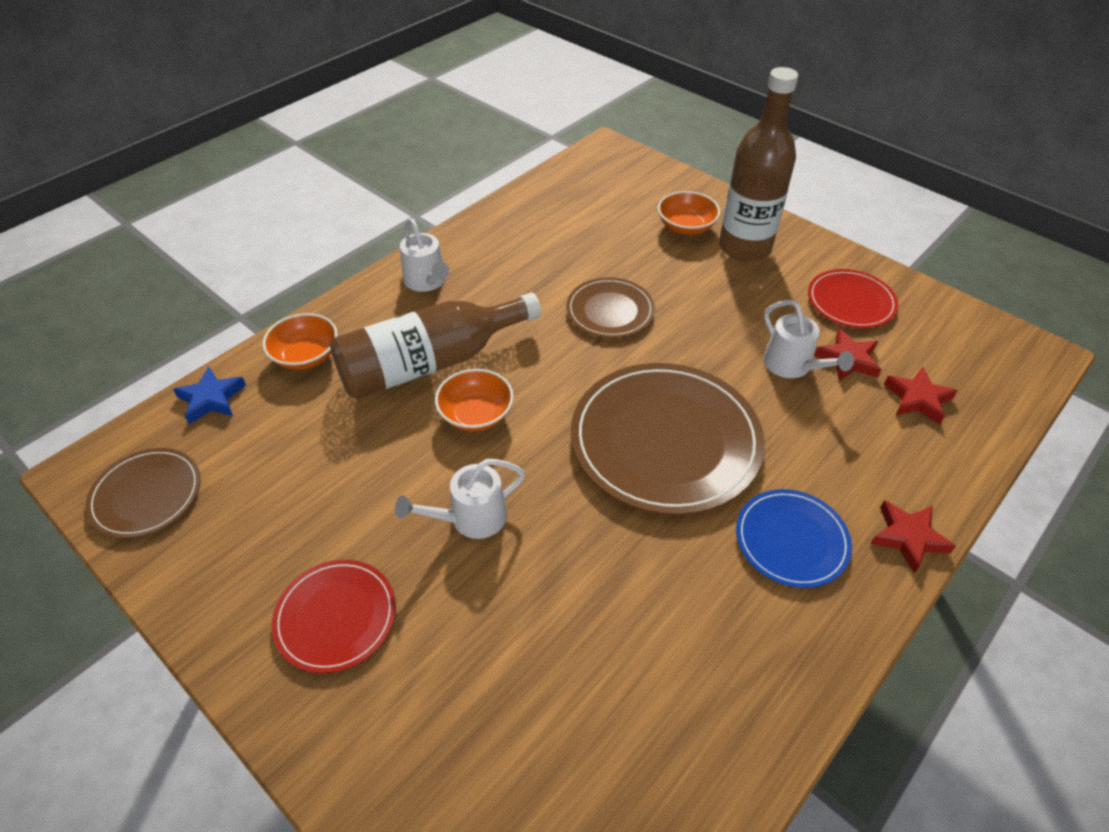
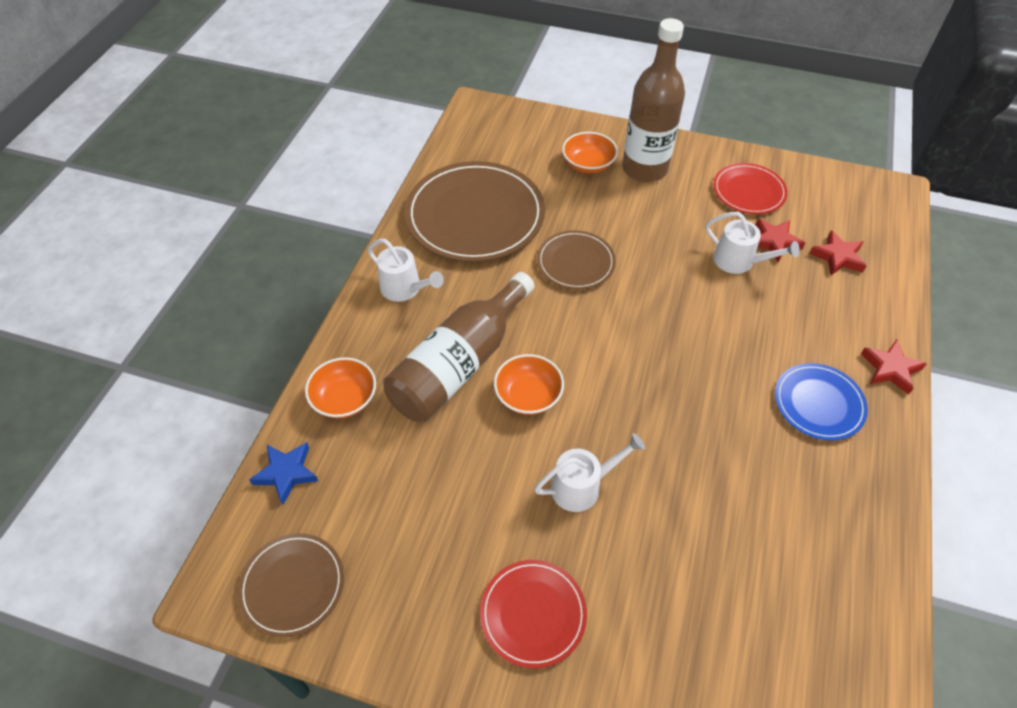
camera: 25 degrees left, 5 degrees up
(470, 518) = (582, 486): white watering can -> white watering can turned 150 degrees counterclockwise
(665, 441) = (686, 360): brown plate -> brown plate (475, 215)

